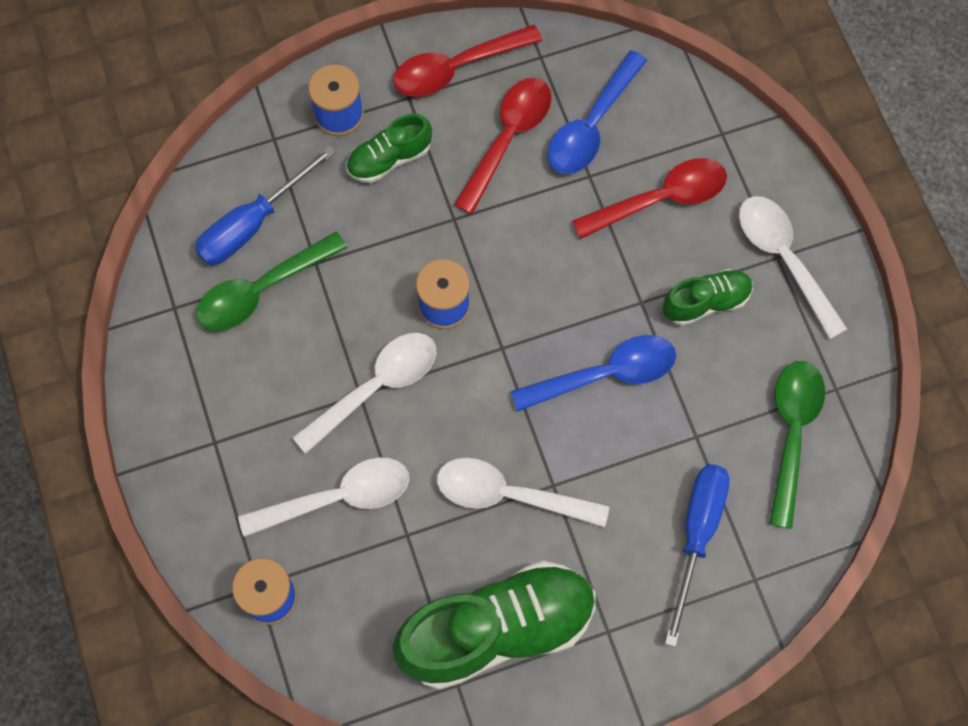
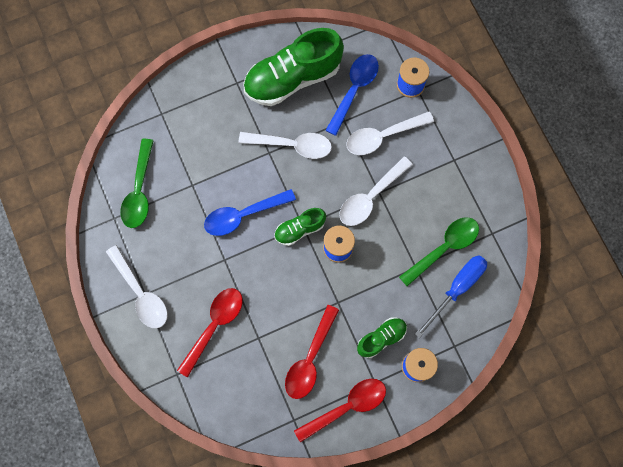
camera: 175 degrees right, 5 degrees up
(591, 125) = (258, 372): blue spoon -> blue spoon (354, 90)
(660, 199) = (214, 326): red spoon -> red spoon turned 150 degrees clockwise
(697, 535) = (191, 133): blue screwdriver -> none
(706, 302) = (187, 262): green shoe -> green shoe (299, 229)

